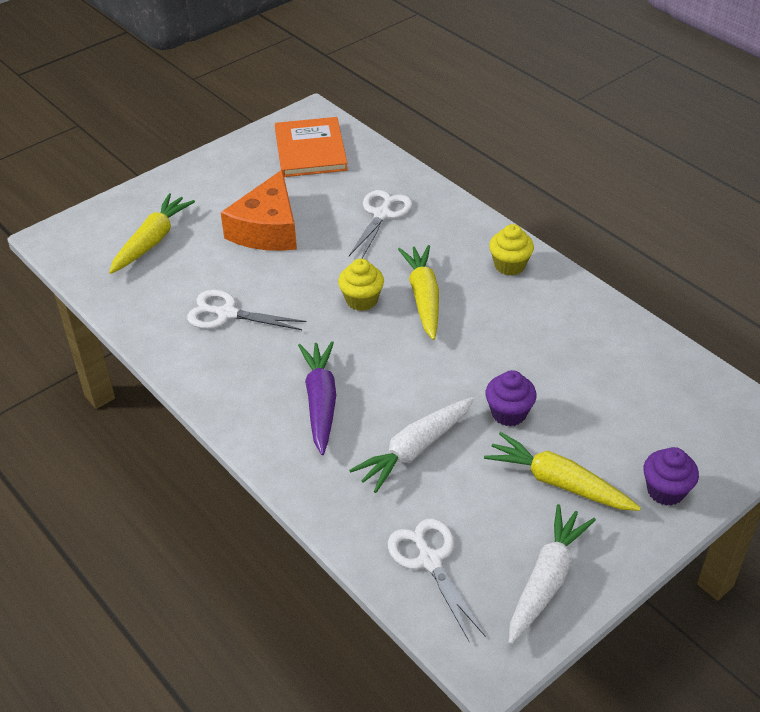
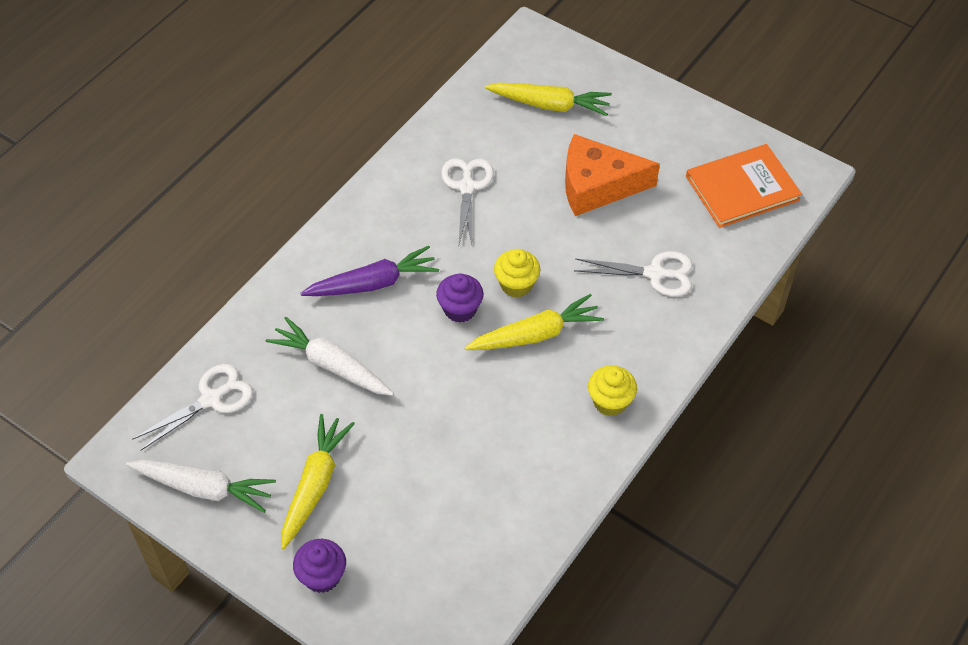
camera: 75 degrees right, 10 degrees up
(509, 413) = (393, 432): purple cupcake -> purple cupcake (460, 309)

